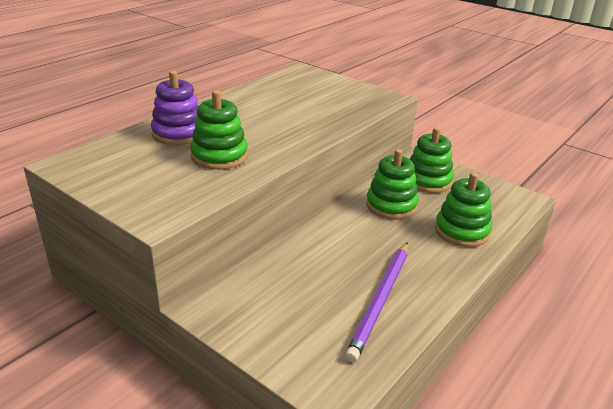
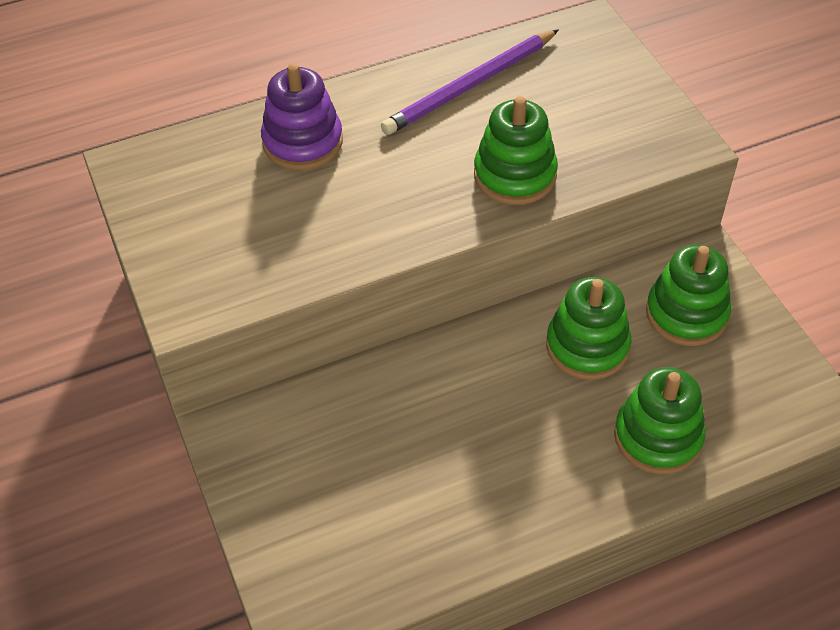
camera: 30 degrees right, 20 degrees up
(219, 156) = (329, 211): green stacking toy -> green stacking toy (515, 175)
(380, 300) = (446, 512): purple pencil -> purple pencil (470, 86)

